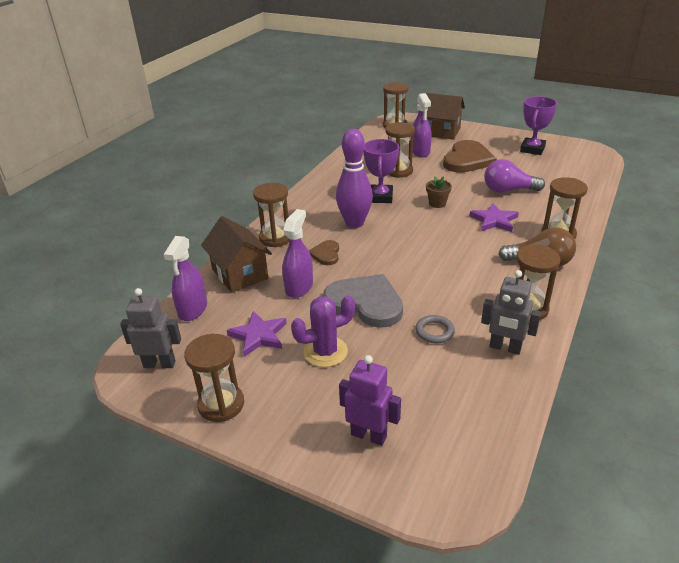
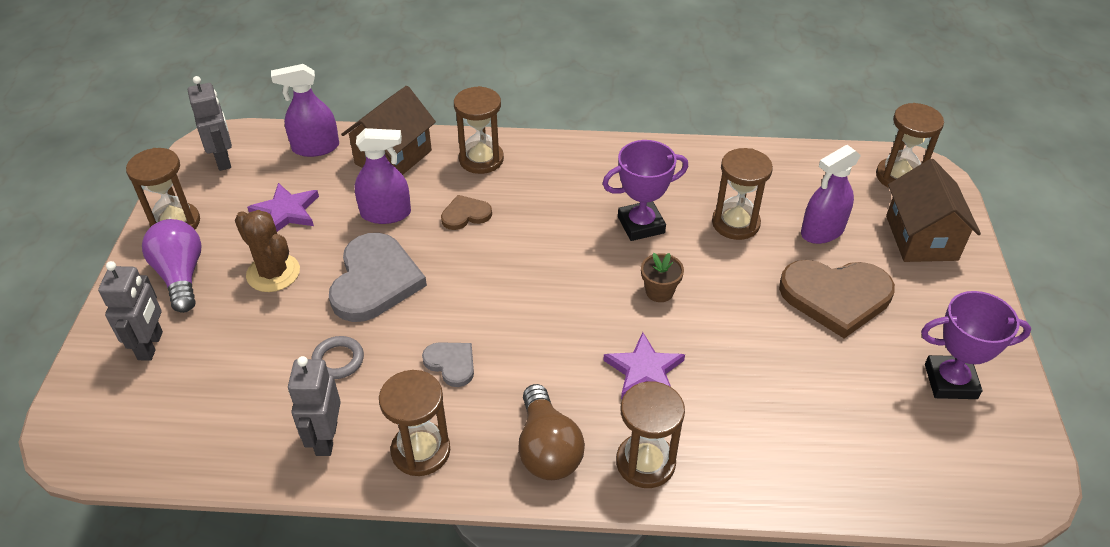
camera: 65 degrees right, 10 degrees up
(325, 352) = (273, 273): purple cactus -> brown cactus
(354, 223) = (554, 219): purple bowling pin -> none
(369, 435) = (151, 346): purple robot -> grey robot
(459, 284) = (451, 364): none -> grey heart
(508, 190) = (757, 372): purple light bulb -> purple light bulb (181, 275)

